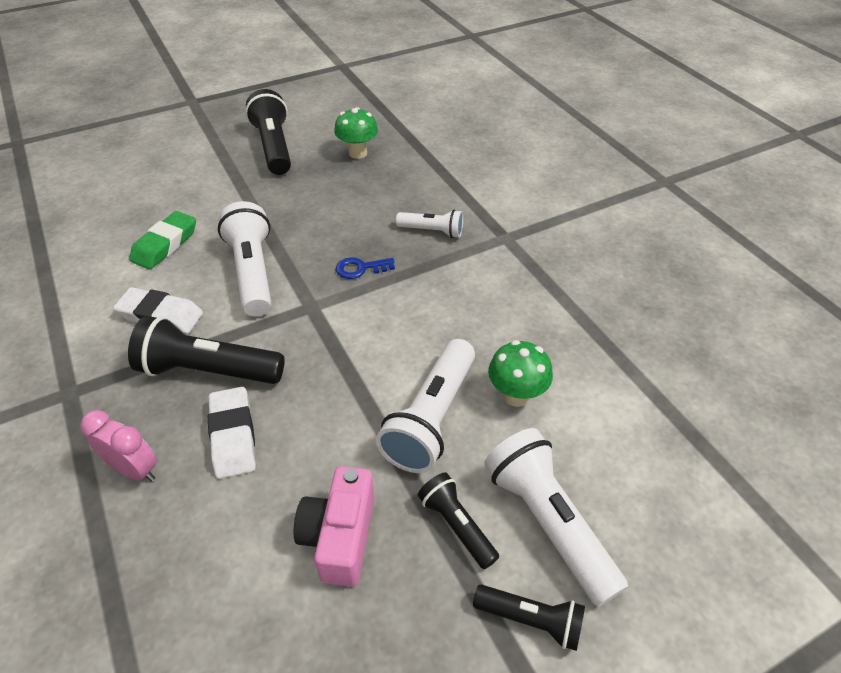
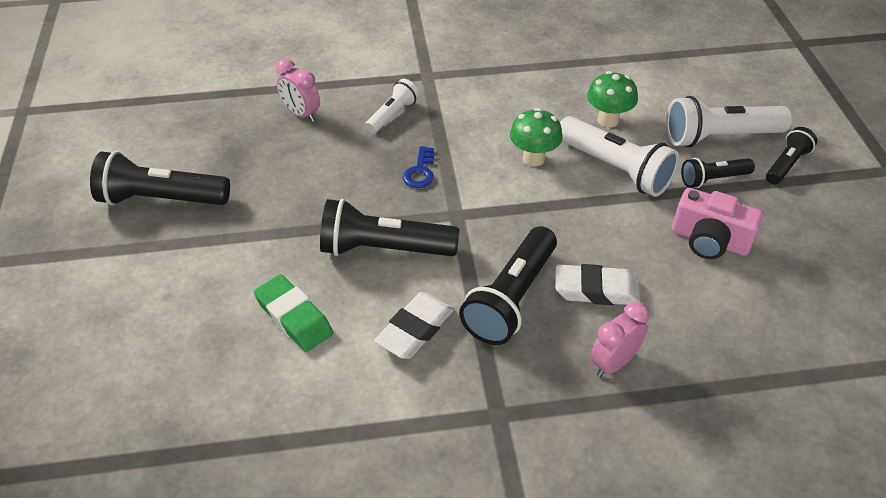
camera: 70 degrees left, 0 degrees up
(252, 272) = (383, 249): white flashlight -> black flashlight
(358, 153) = (227, 135): green mushroom -> green mushroom (533, 158)
(404, 180) = (301, 114): none -> pink clock

